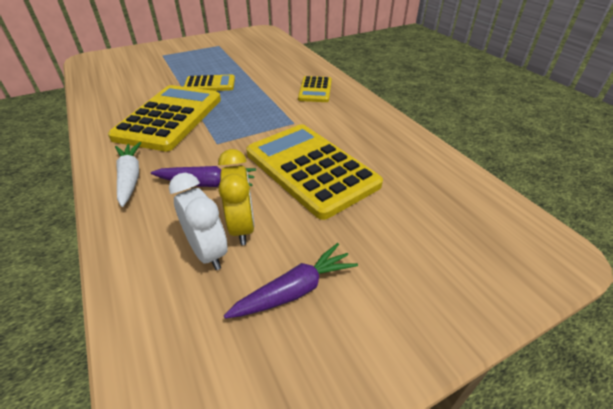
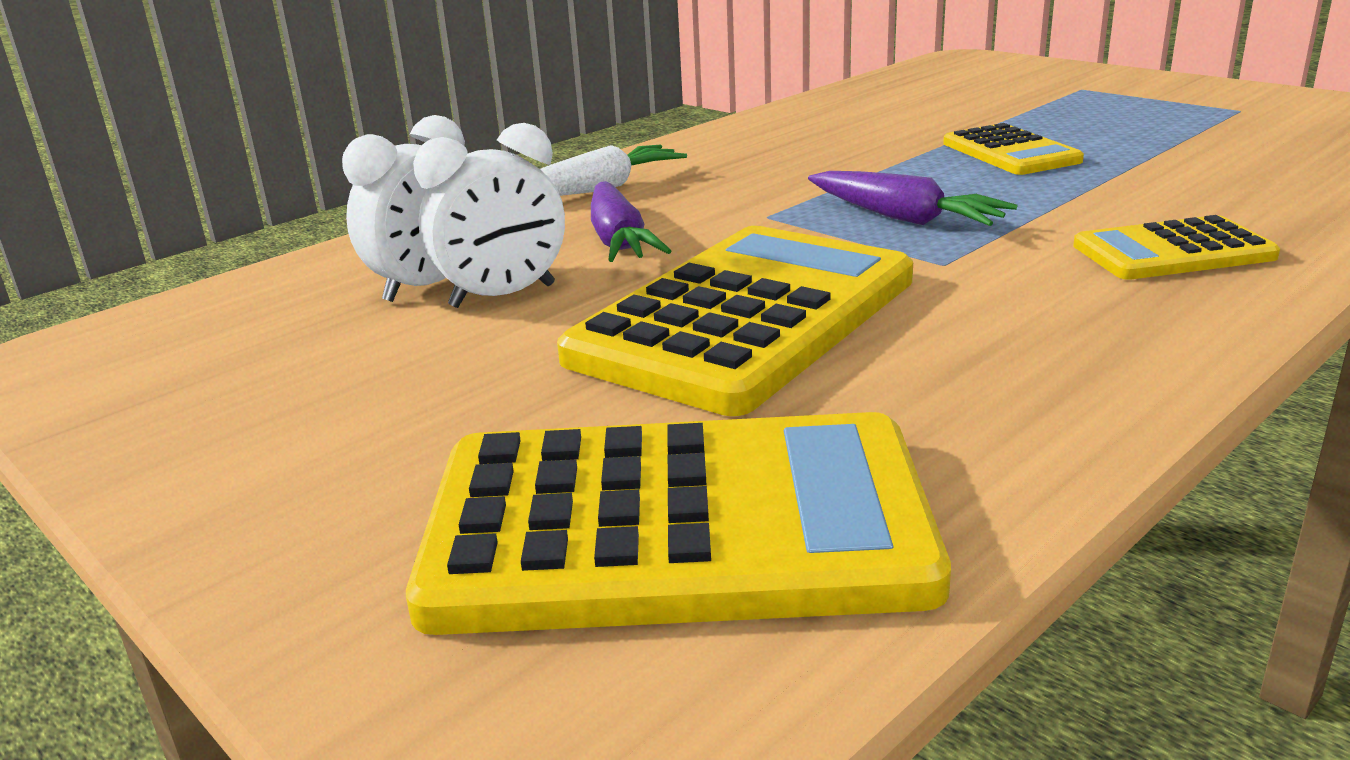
camera: 75 degrees right, 15 degrees down
(170, 118) = (820, 161): yellow calculator -> yellow calculator (677, 526)
(242, 227) = (503, 296): yellow clock -> white clock
(295, 290) = (344, 373): purple carrot -> purple carrot (904, 218)

